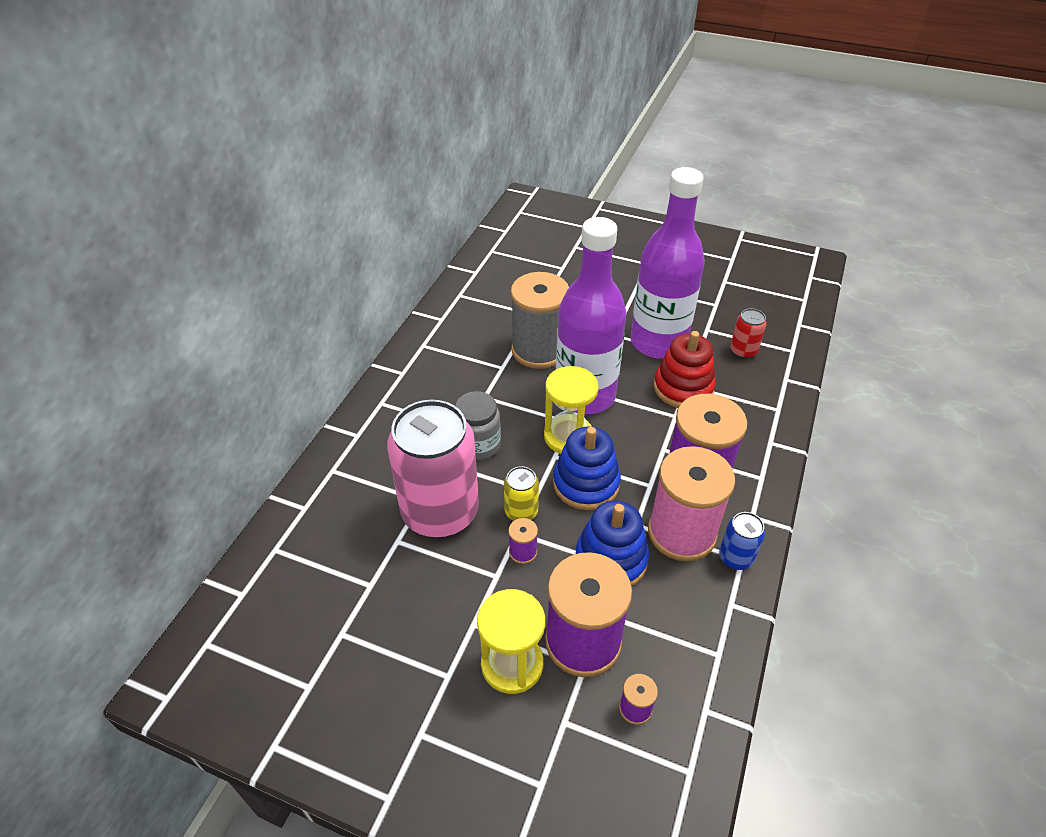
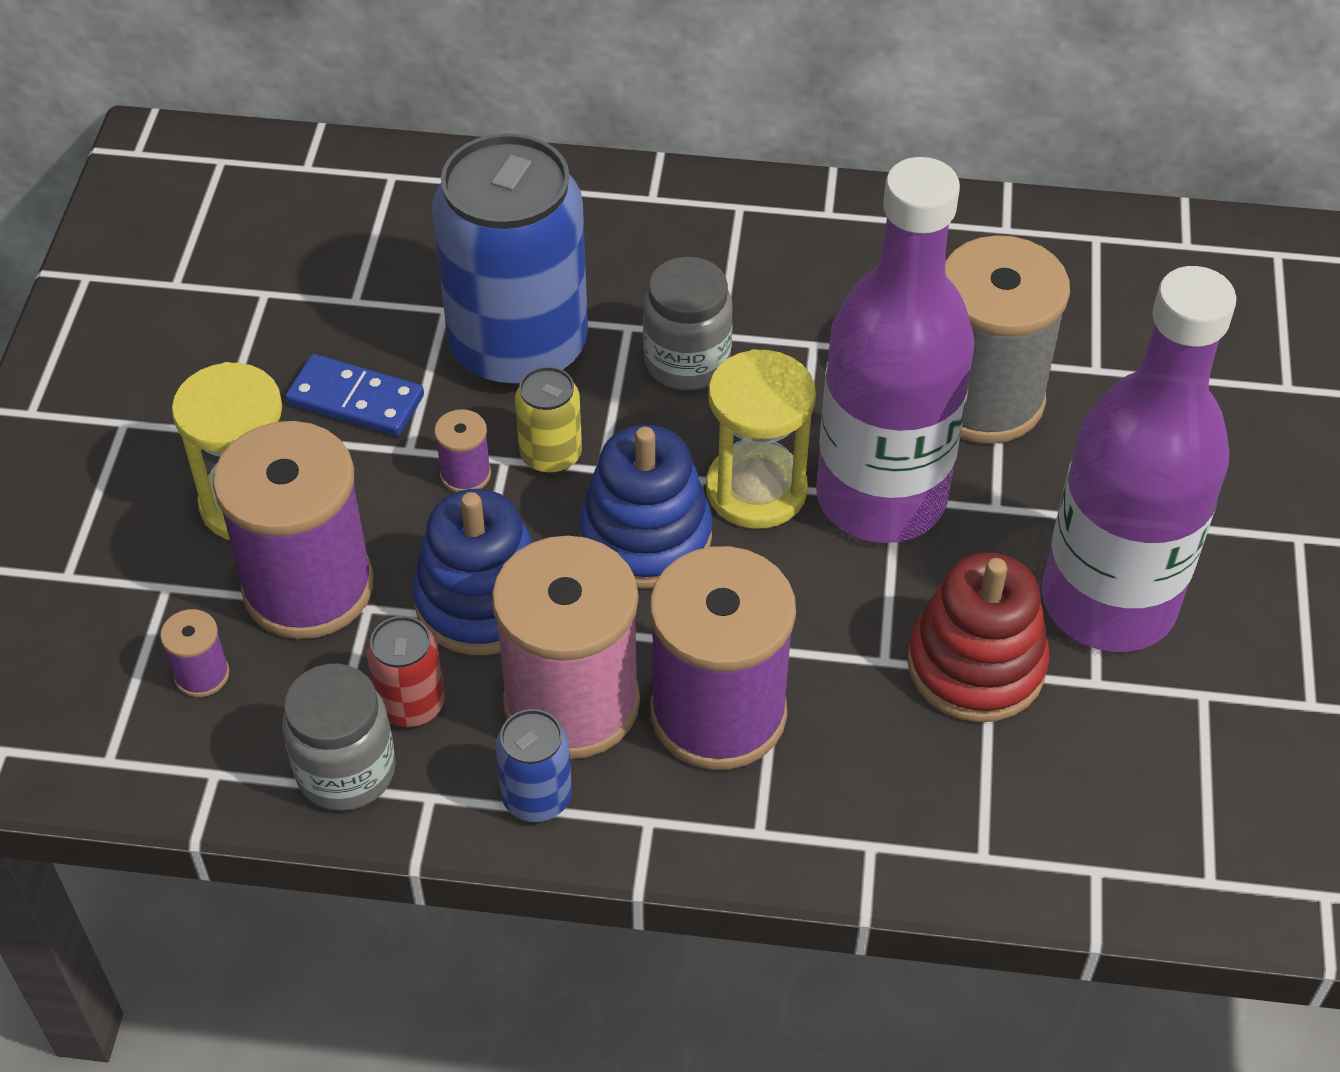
camera: 75 degrees right, 5 degrees up
(440, 512) = (518, 347): pink can -> blue can
(450, 596) = (356, 400): none -> blue domino
(711, 641) = (346, 771): none -> grey jar
(743, 351) = (1157, 774): red can -> red can (411, 704)

